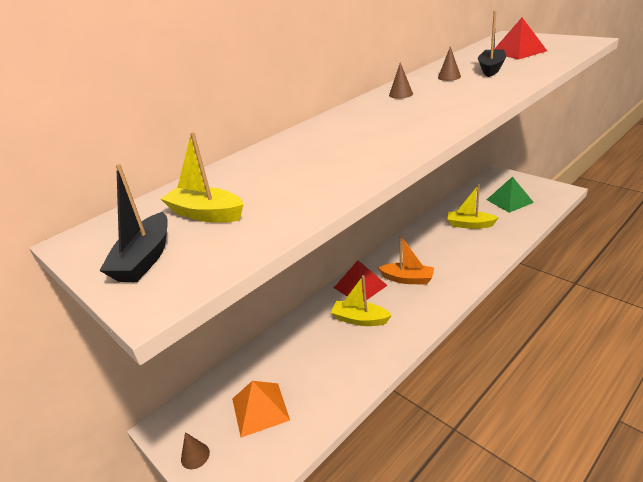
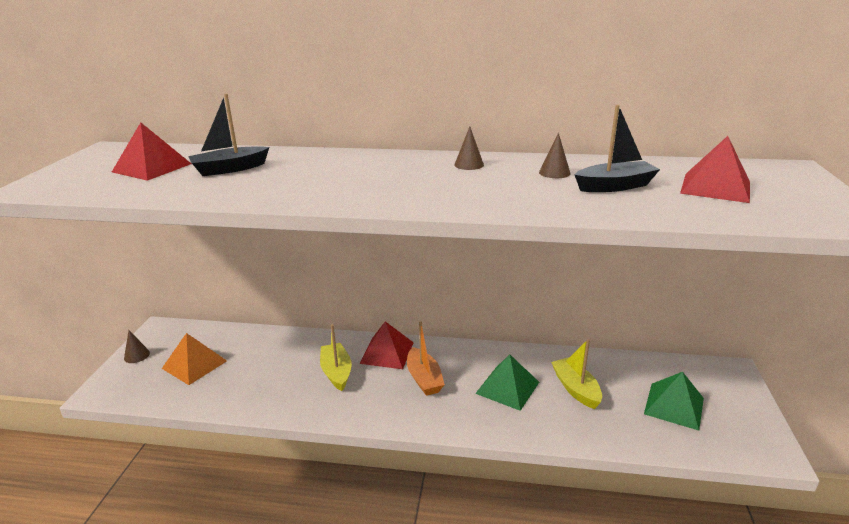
camera: 50 degrees right, 5 degrees down
(145, 259) = (81, 171): black boat -> black boat (229, 169)
(206, 214) = (152, 167): yellow boat -> red pyramid
(447, 248) = (507, 387): none -> green pyramid

